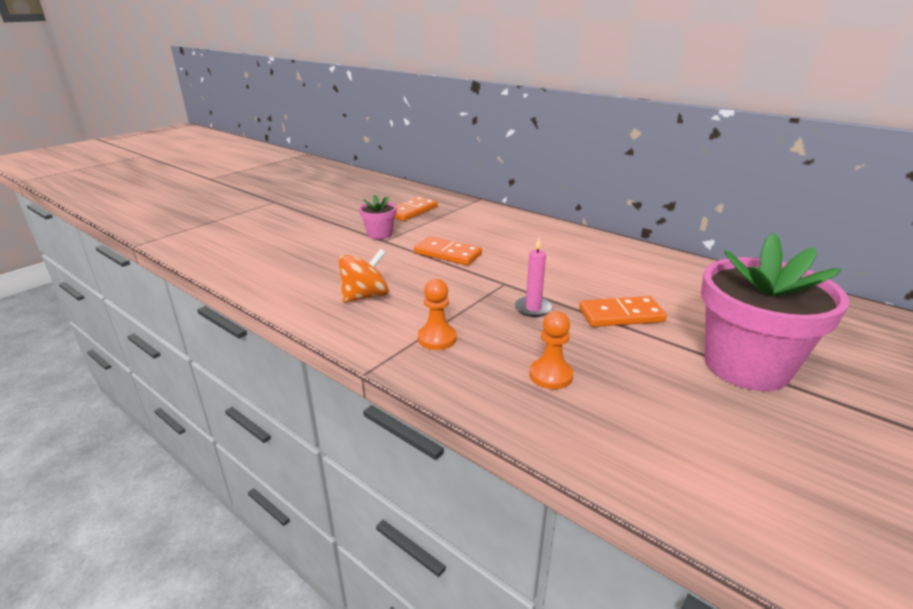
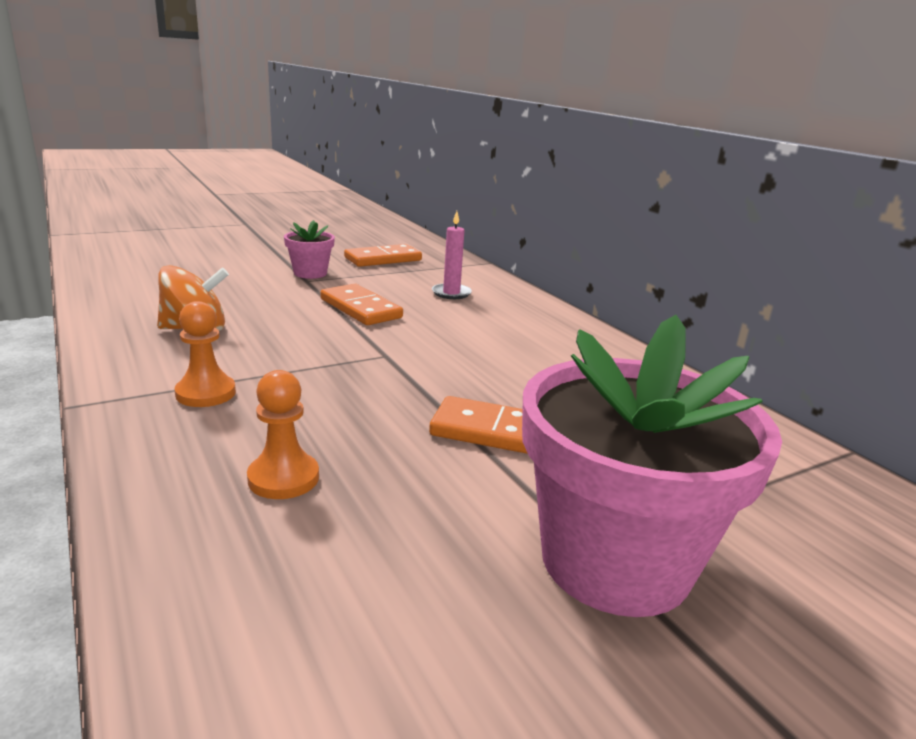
camera: 20 degrees right, 5 degrees down
(533, 308) = (380, 392): pink candle -> pink candle (451, 293)

